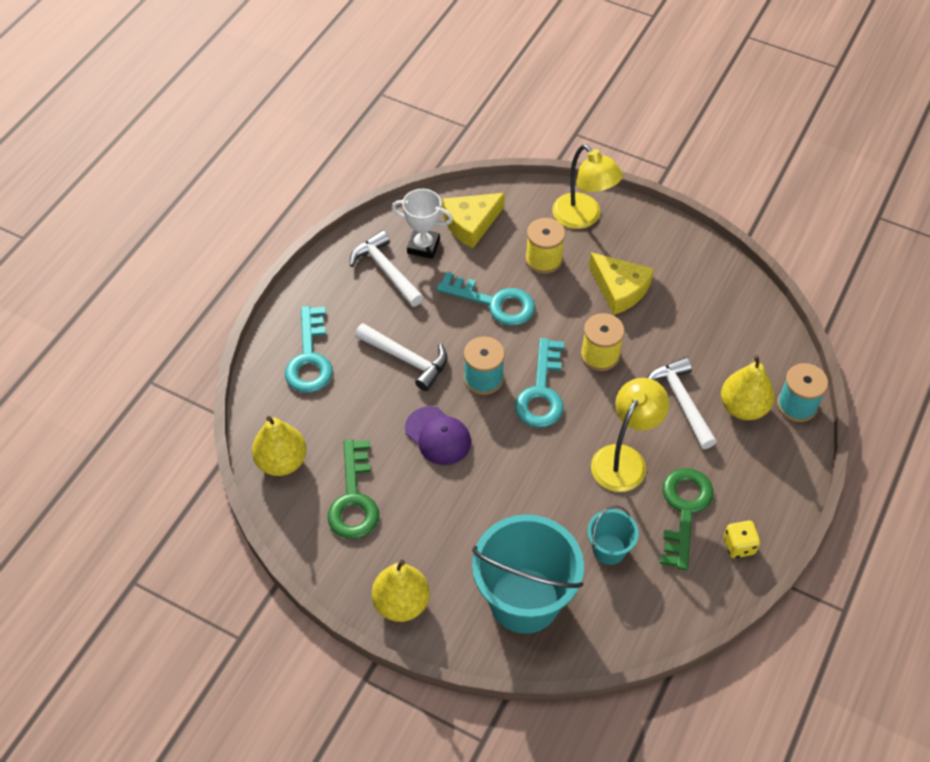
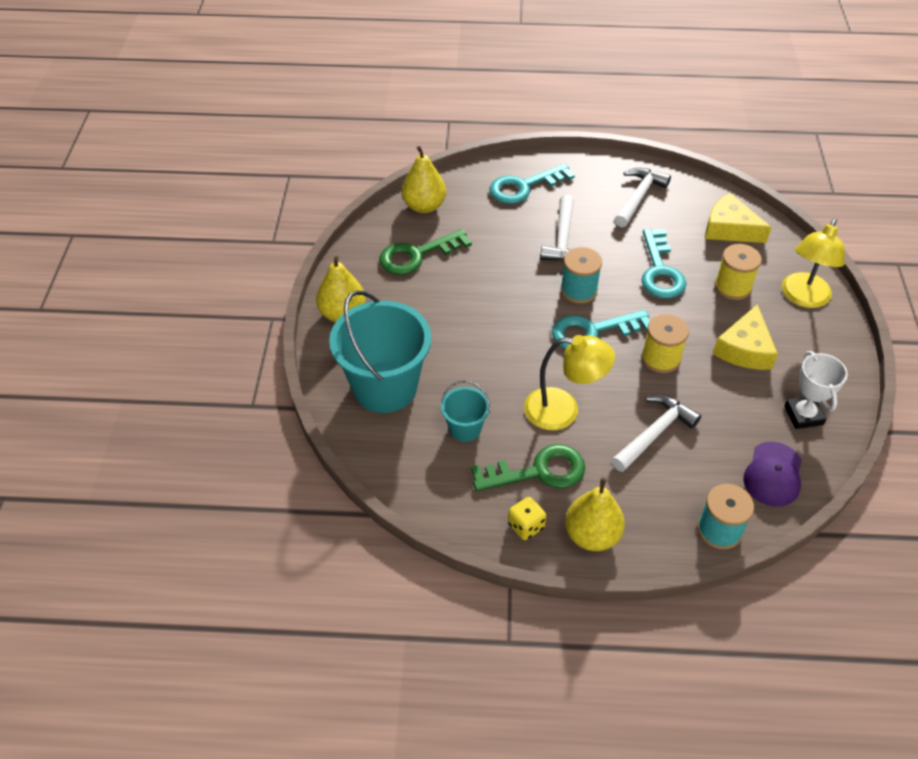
camera: 65 degrees right, 5 degrees down
(423, 246) = (681, 209): white trophy -> white trophy (803, 415)
(438, 436) = (504, 282): purple cap -> purple cap (773, 474)
(743, 407) = (683, 485): yellow pear -> yellow pear (592, 535)

